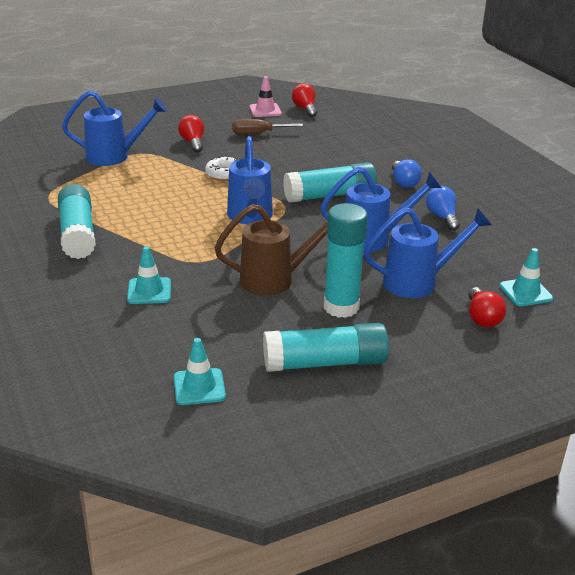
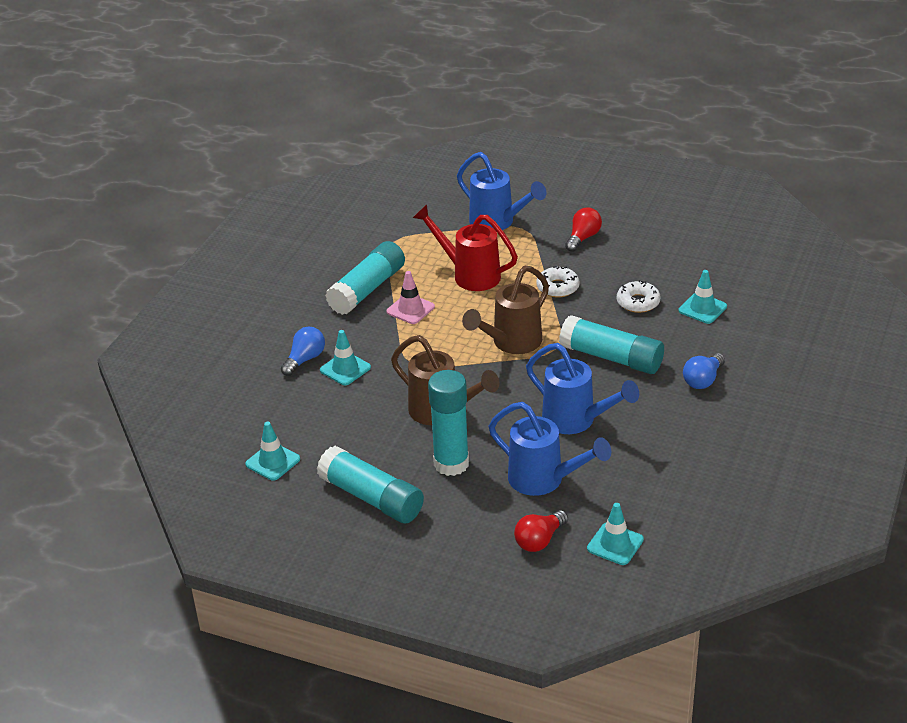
camera: 50 degrees right, 5 degrees up
(146, 192) = (469, 275): none -> red watering can
(250, 217) = (511, 344): blue watering can -> brown watering can
(258, 133) = (658, 255): brown screwdriver -> none
(265, 110) = (709, 229): pink traffic cone -> pink traffic cone (410, 309)
(291, 161) = (638, 302): none -> white donut
(305, 109) = (753, 245): red light bulb -> none
(335, 148) = (702, 308): none -> turquoise traffic cone
(442, 217) = (673, 435): blue light bulb -> blue light bulb (305, 359)

